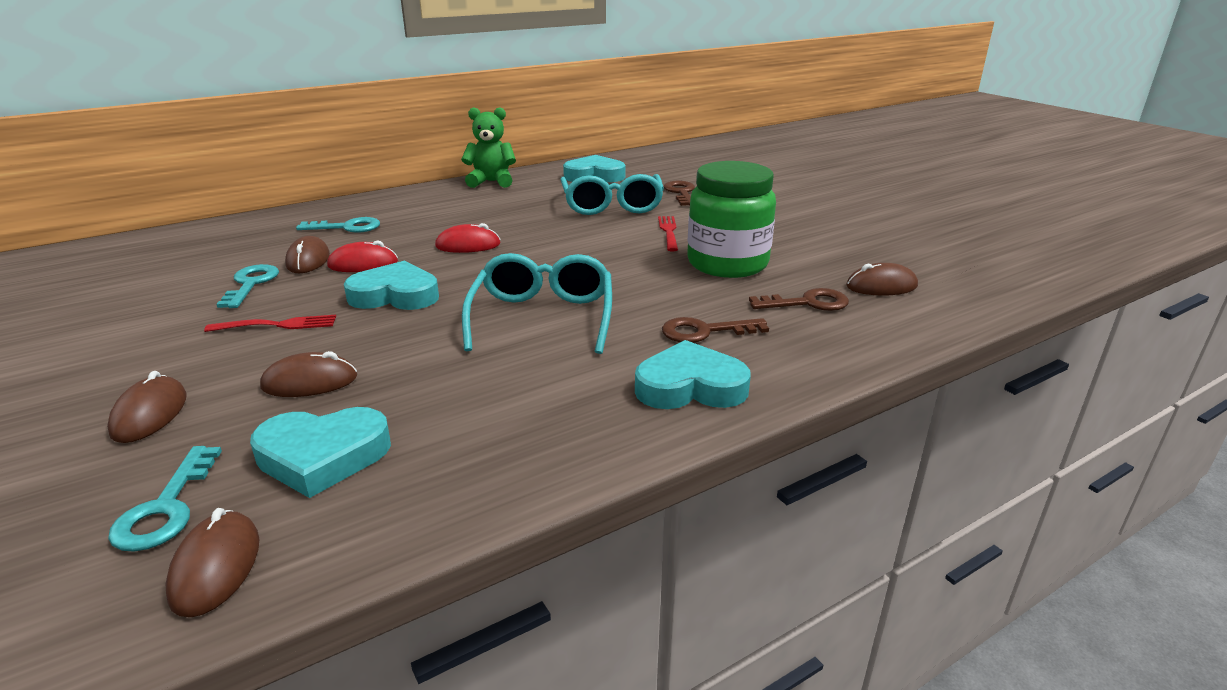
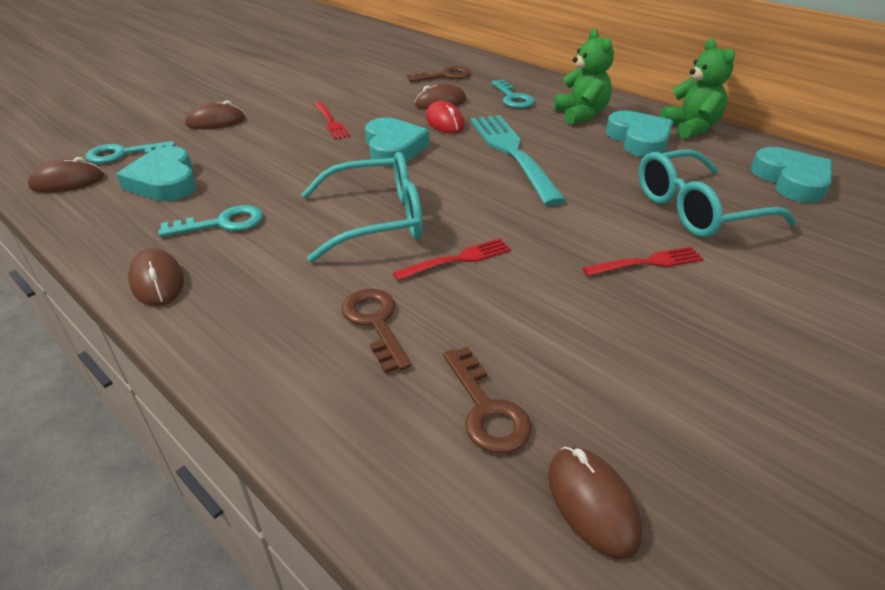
camera: 75 degrees right, 10 degrees up
(251, 284) = (390, 97): turquoise key -> turquoise key (222, 223)
(310, 382) = (254, 153): brown mouse -> brown mouse (157, 281)
(422, 209) = (581, 115): none -> green teddy bear
(468, 245) = (512, 153): red mouse -> turquoise fork
(631, 290) = (457, 259): none -> red fork
(681, 193) = (808, 254): brown key -> brown key (445, 76)
(690, 386) = (256, 325): turquoise heart -> turquoise heart (639, 139)
(727, 264) = (575, 323): green jar -> none

